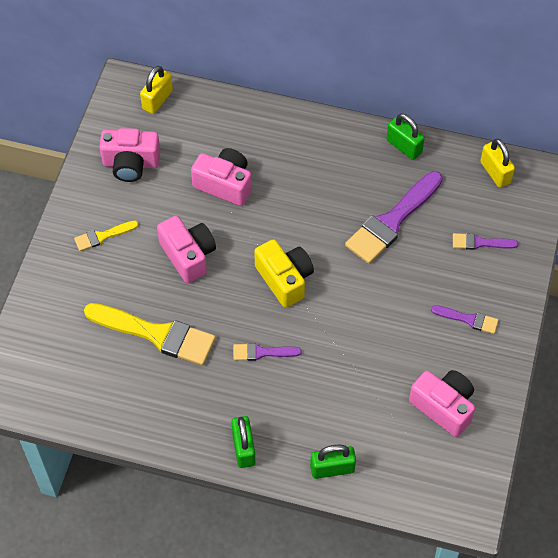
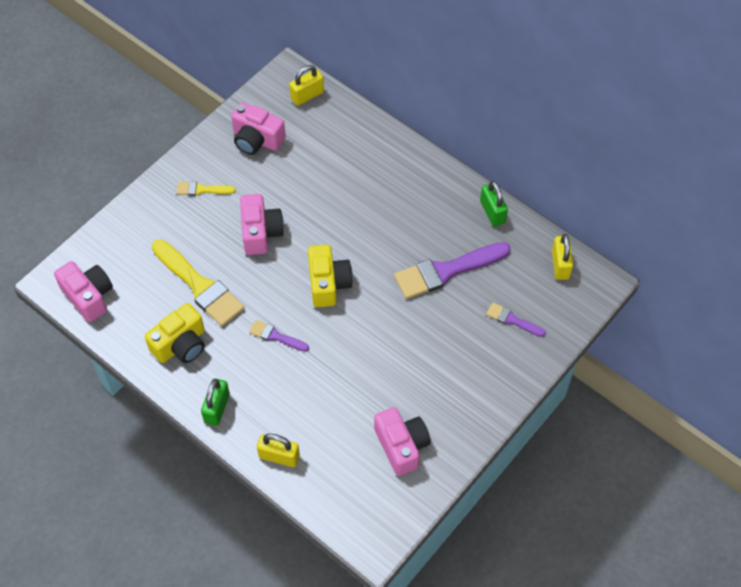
camera: 25 degrees right, 0 degrees up
(171, 401) = (181, 344): none -> yellow camera
(224, 184) = (323, 186): pink camera -> pink camera (89, 296)
(332, 469) = (279, 456): green padlock -> yellow padlock
(468, 319) = (465, 381): purple brush -> none

